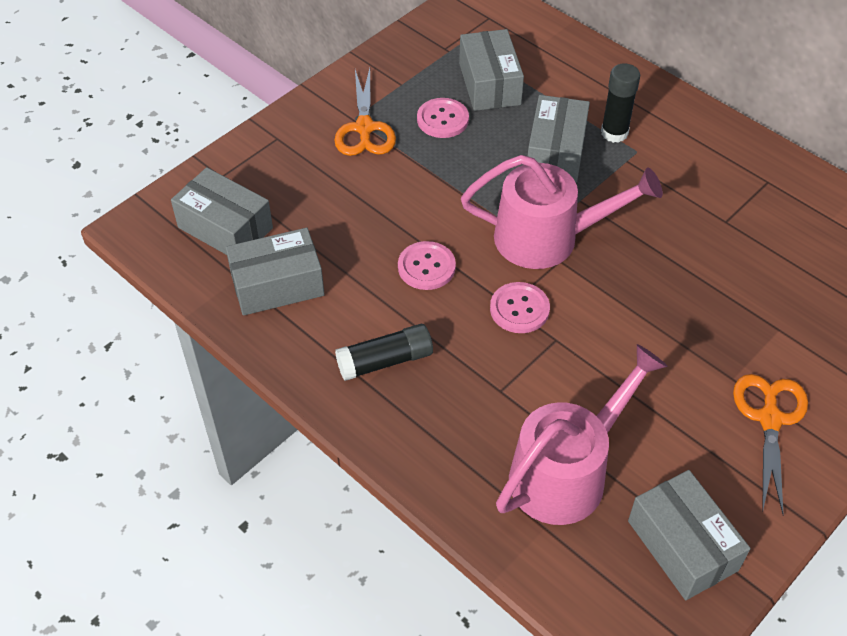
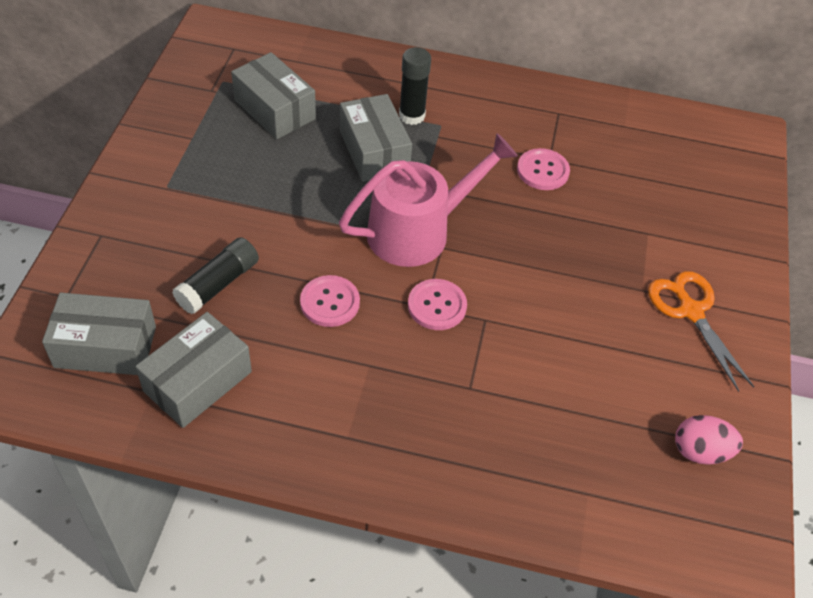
camera: 35 degrees left, 0 degrees up
(364, 128) = (183, 193): orange scissors -> none
(385, 361) = (351, 408): black glue stick -> black glue stick (218, 284)
(442, 119) = (253, 158): pink button -> pink button (542, 171)
(567, 471) = (572, 434): pink watering can -> none
(682, 545) = (700, 451): grey box -> pink egg

